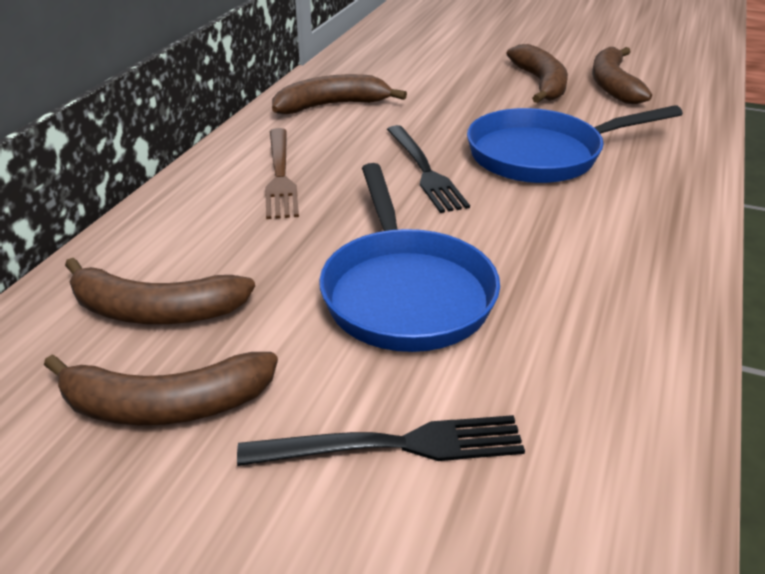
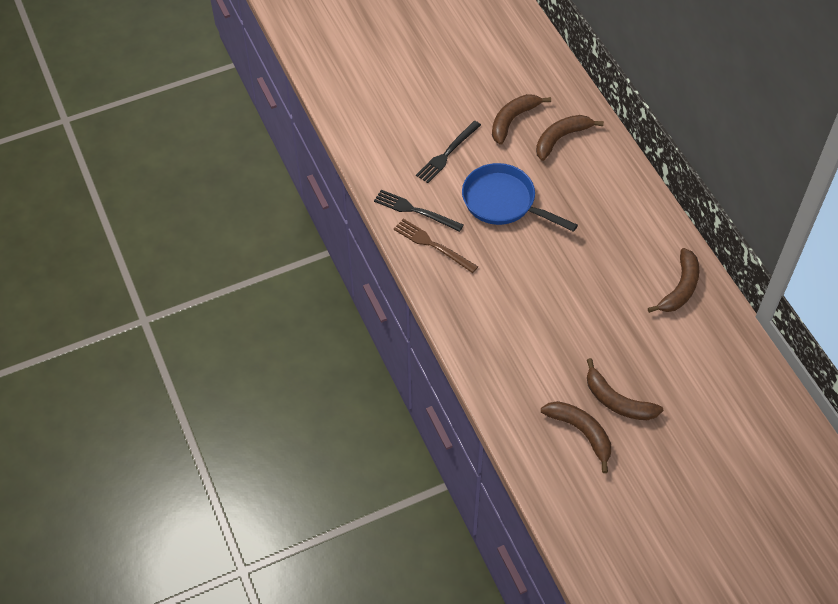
camera: 135 degrees right, 20 degrees up
(280, 175) = (622, 222): brown fork -> brown fork (433, 245)
(424, 170) = (576, 271): black fork -> black fork (415, 210)
(542, 155) = (544, 323): blue pan -> none

